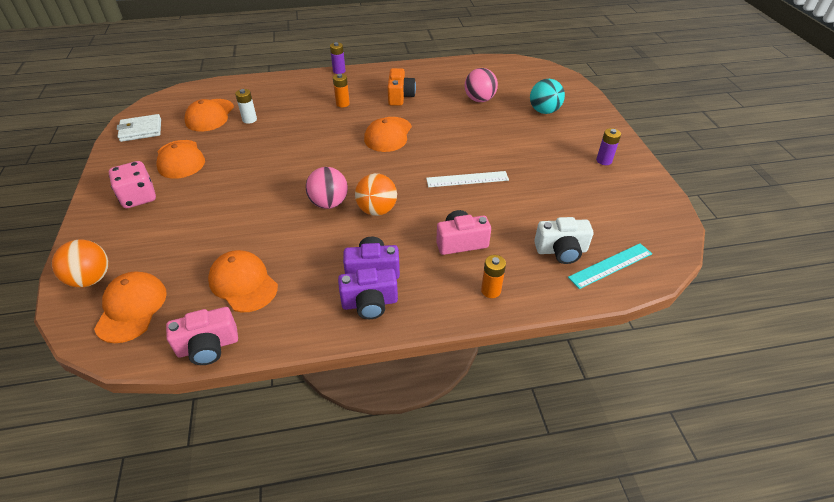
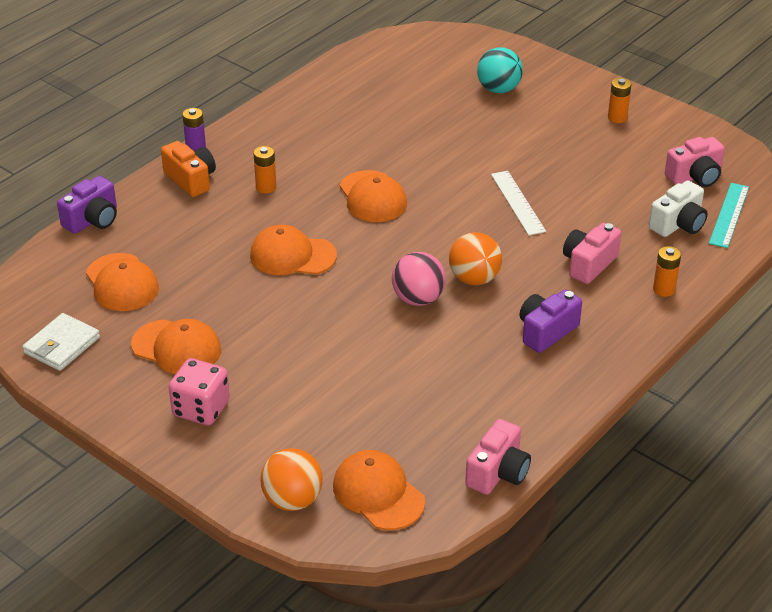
camera: 40 degrees left, 5 degrees down
(243, 283) = (448, 411): orange cap -> orange cap (292, 256)
(249, 119) = (182, 262): white battery -> none
(370, 303) = (582, 358): purple camera -> purple camera (93, 220)
(400, 96) = (320, 146): orange camera -> orange camera (191, 180)
(467, 179) = (517, 202): white ruler -> white ruler turned 60 degrees counterclockwise
(479, 100) = (415, 108): pink ball -> none
(604, 160) = (617, 118): purple battery -> orange battery
(616, 225) = (695, 176): none -> pink camera

